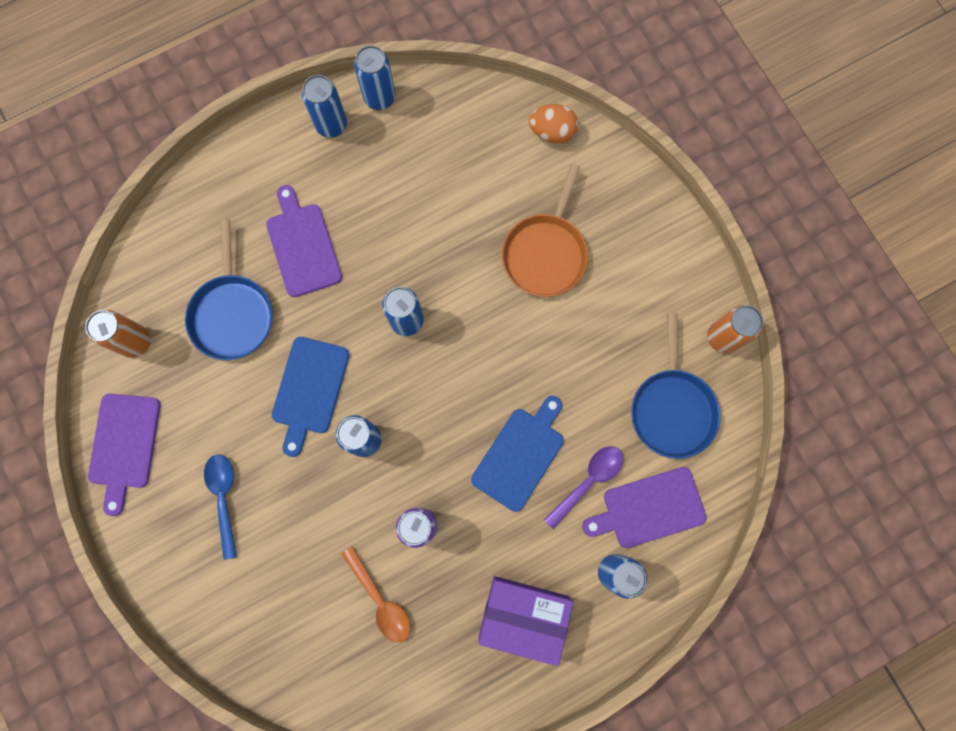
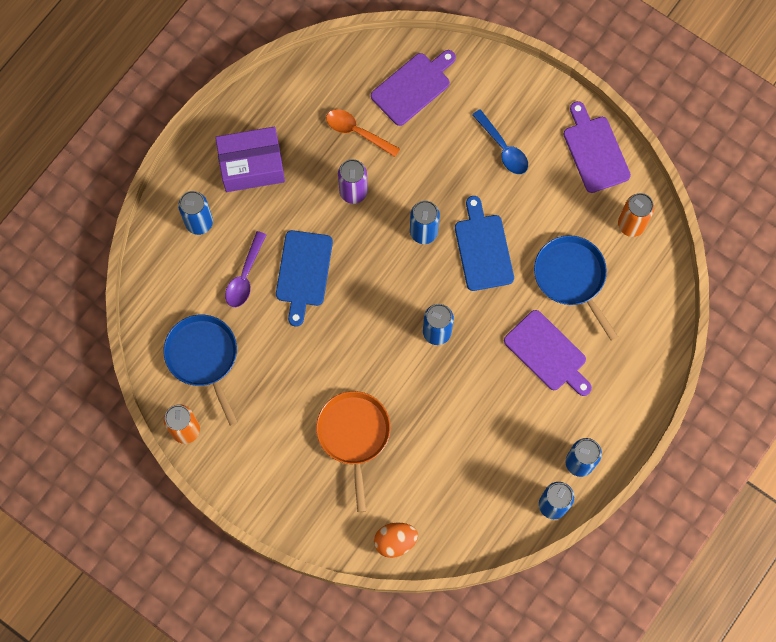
camera: 155 degrees right, 5 degrees down
(649, 508) = (191, 277): purple cutting board -> purple cutting board (413, 87)

